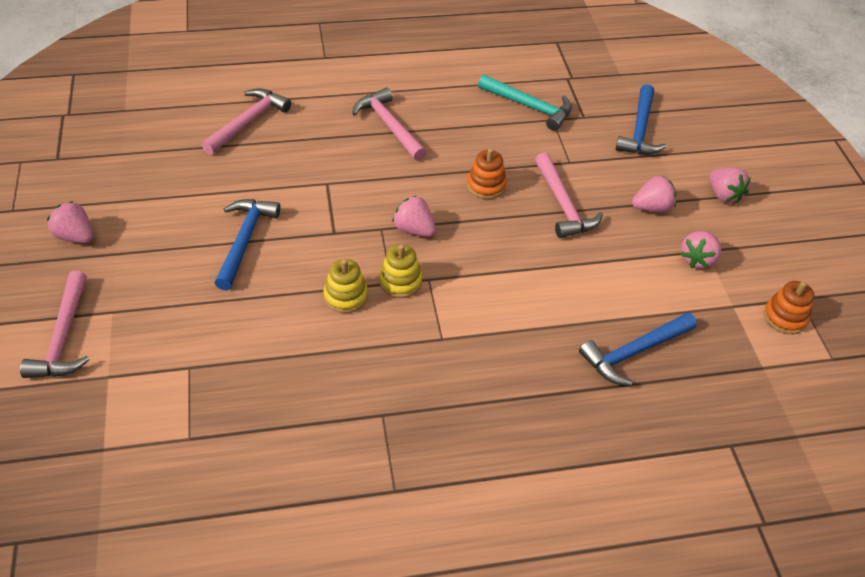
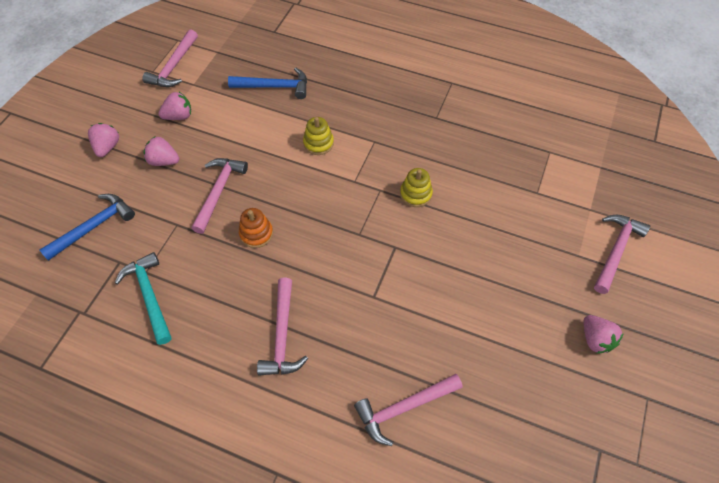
camera: 145 degrees left, 10 degrees up
(245, 240) = (463, 271): blue hammer -> none
(400, 281) = (374, 188): yellow stacking toy -> yellow stacking toy (318, 143)
(414, 229) = (337, 222): pink strawberry -> none
(785, 317) = (174, 66): orange stacking toy -> pink hammer

